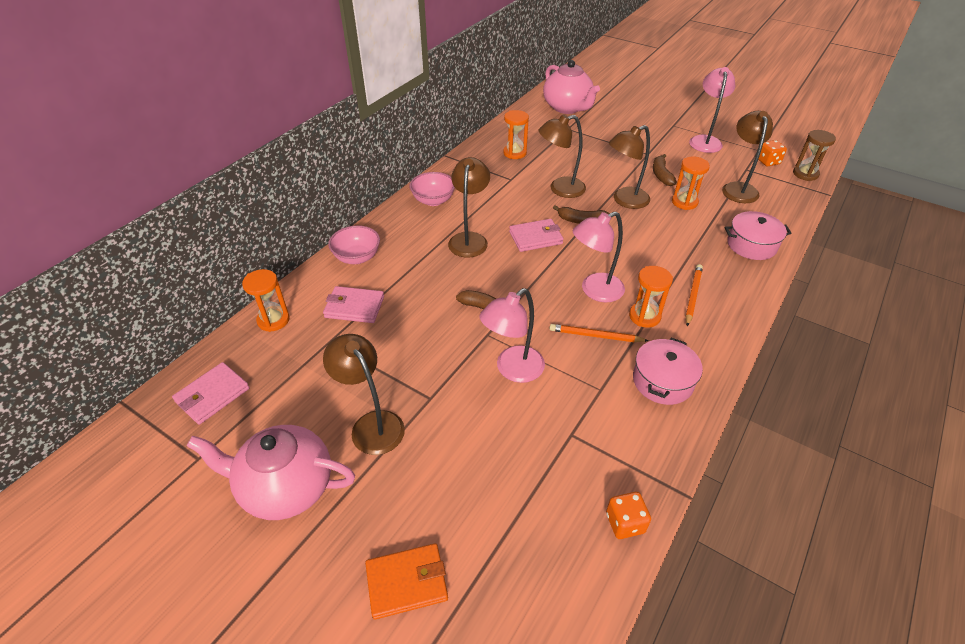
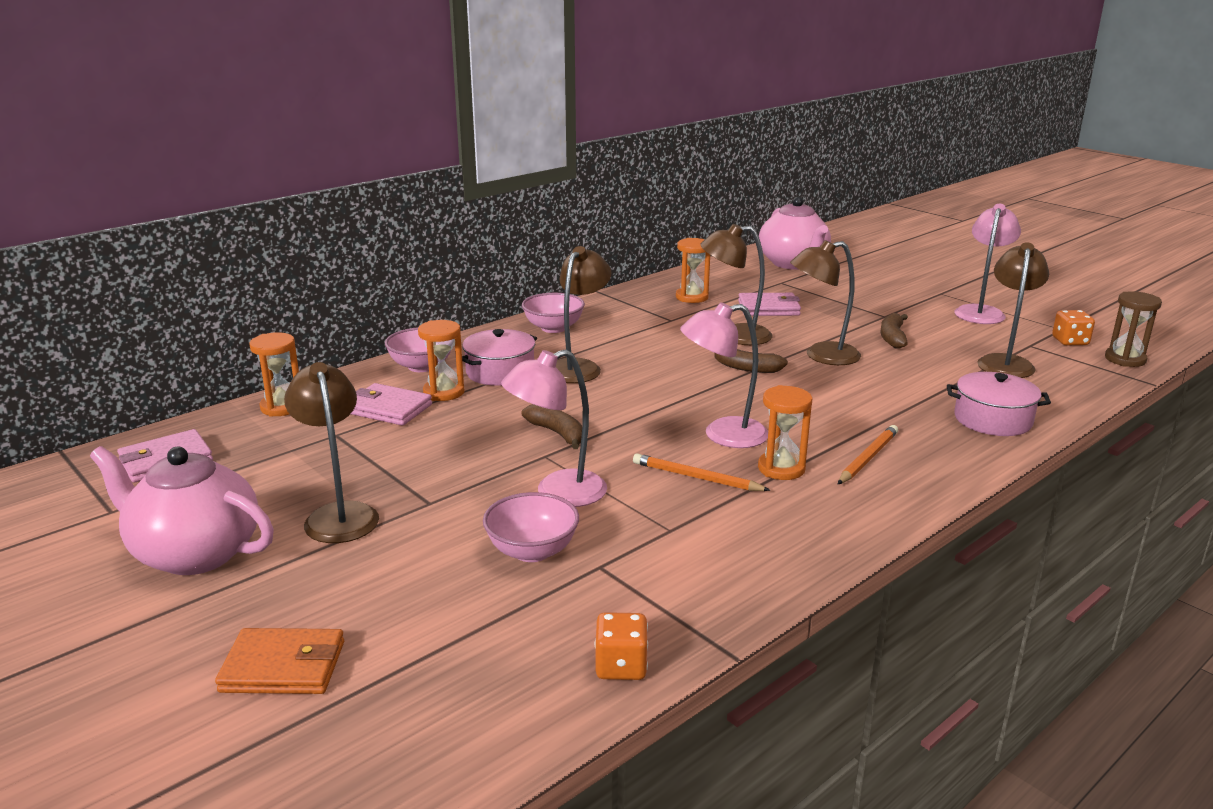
camera: 15 degrees right, 20 degrees down
(521, 430) = (532, 551): none -> pink bowl
(535, 238) = (670, 376): pink wallet -> pink wallet (768, 308)
(662, 381) = (768, 535): pink pot -> pink pot (500, 372)
(684, 202) = (912, 367): orange hourglass -> orange hourglass (444, 392)

